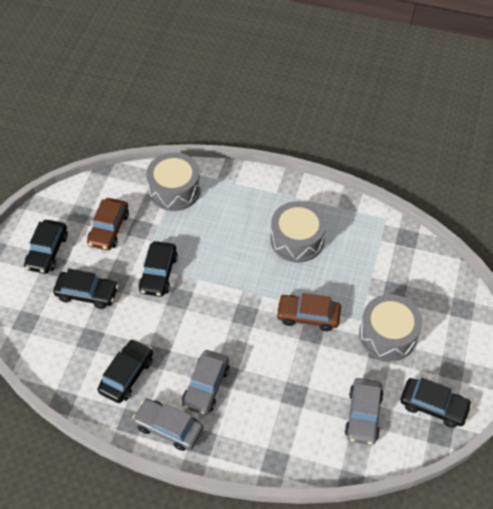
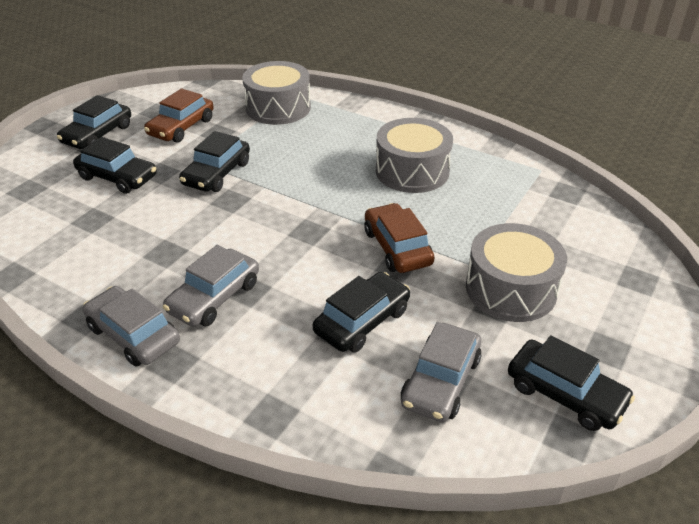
camera: 15 degrees right, 15 degrees down
(126, 375) = (113, 264): black car -> black car (362, 321)
(308, 316) = (397, 247): brown car -> brown car turned 45 degrees clockwise

